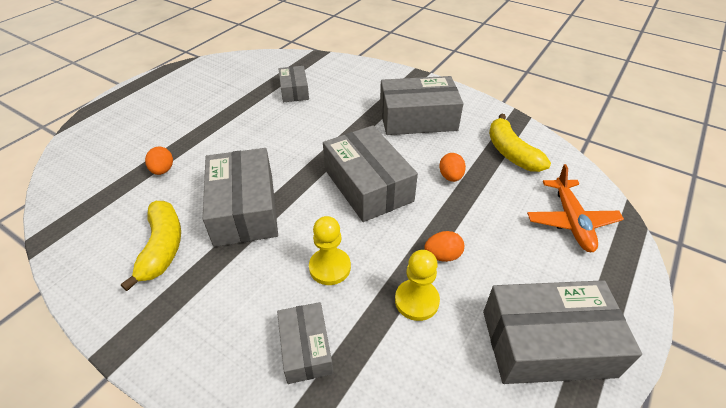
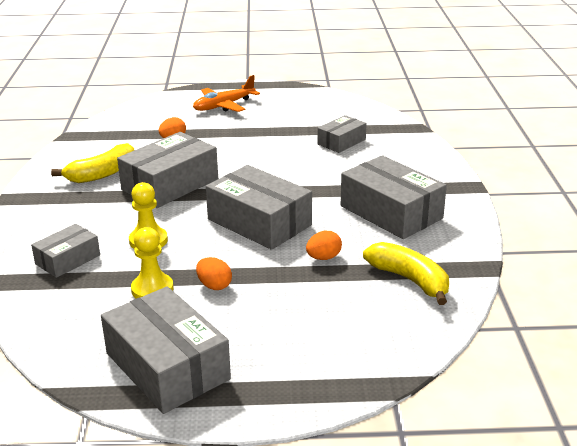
camera: 55 degrees right, 15 degrees down
(368, 185) = (259, 222): grey box -> grey box turned 75 degrees counterclockwise
(511, 152) = (410, 280): yellow banana -> yellow banana turned 105 degrees clockwise
(571, 221) = (343, 344): orange plane -> orange plane (224, 106)

